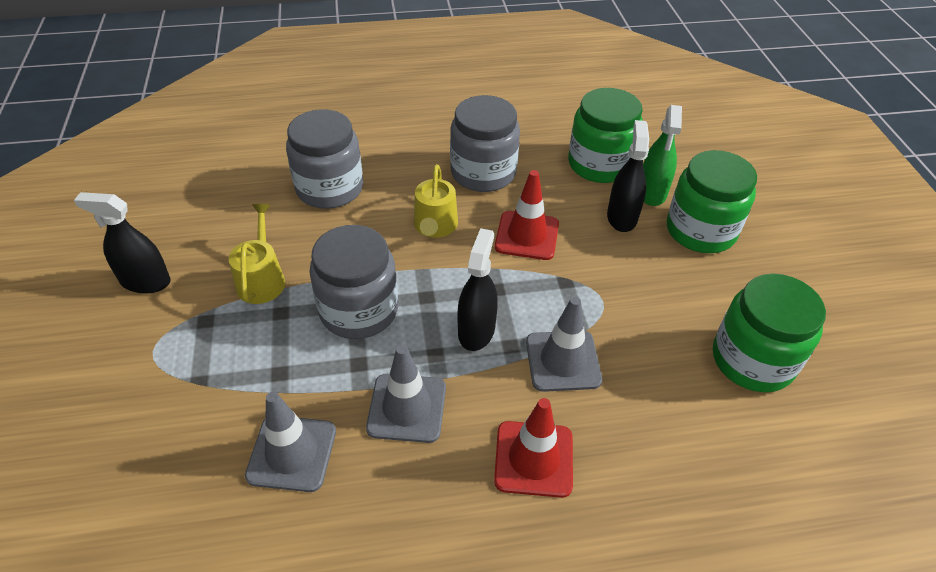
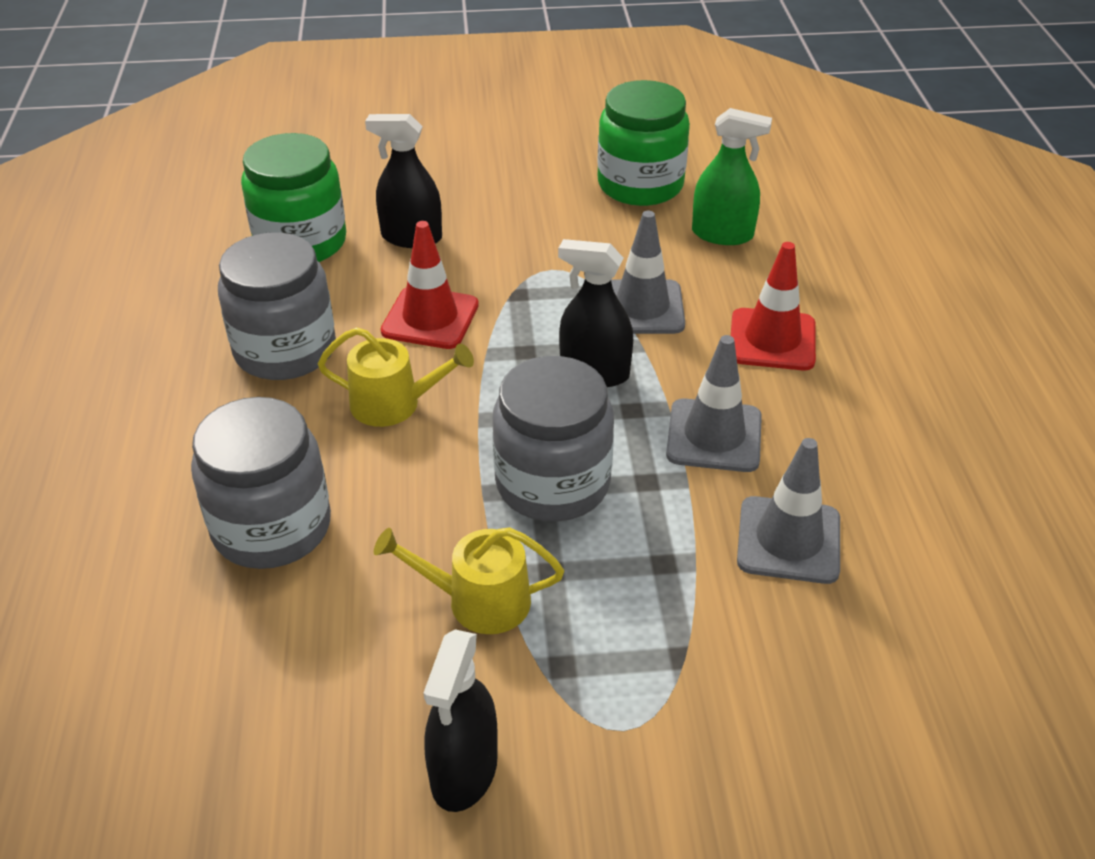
camera: 85 degrees left, 5 degrees down
(652, 192) = (370, 208): green spray bottle -> green spray bottle (722, 234)
(700, 231) = (447, 184): green jar -> none

